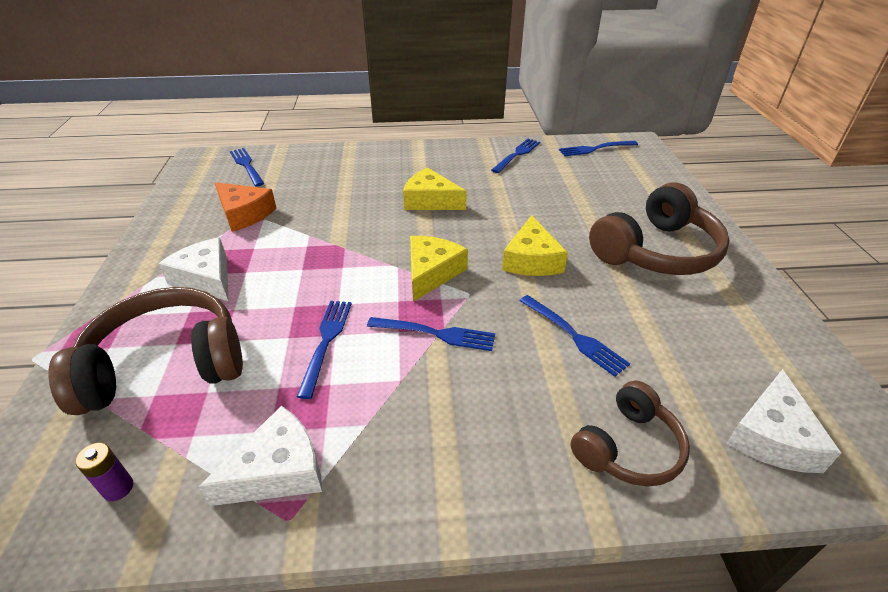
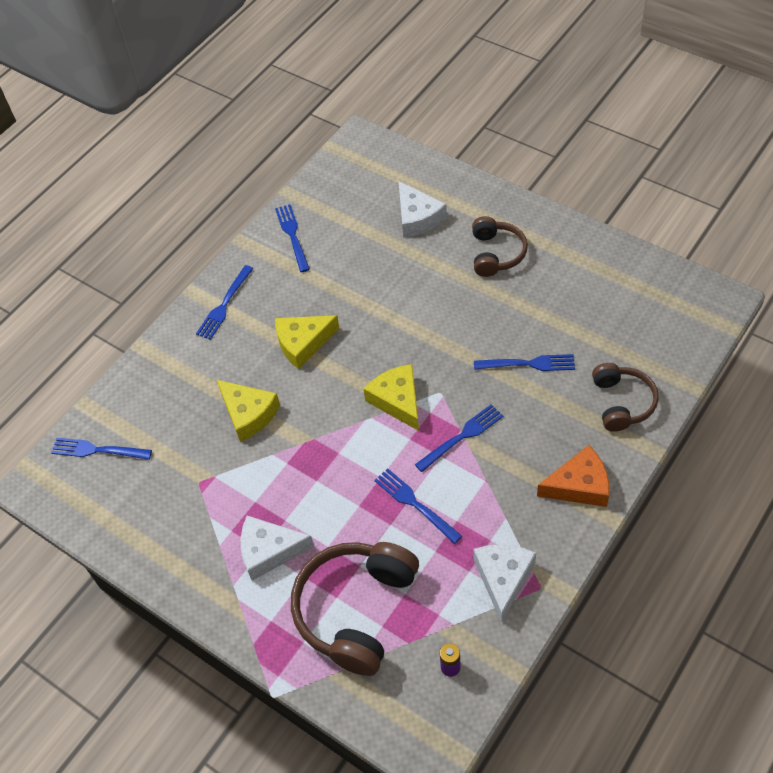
camera: 45 degrees left, 15 degrees up
(244, 214) = (192, 487): orange cheese -> orange cheese (579, 485)
(531, 260) = (438, 331): yellow cheese -> yellow cheese (248, 414)
(595, 149) = (339, 176): blue fork -> blue fork (224, 305)
(656, 251) = (496, 254): brown headphones -> brown headphones, size x0.59
(772, 436) = (666, 334): white cheese -> white cheese (417, 218)

